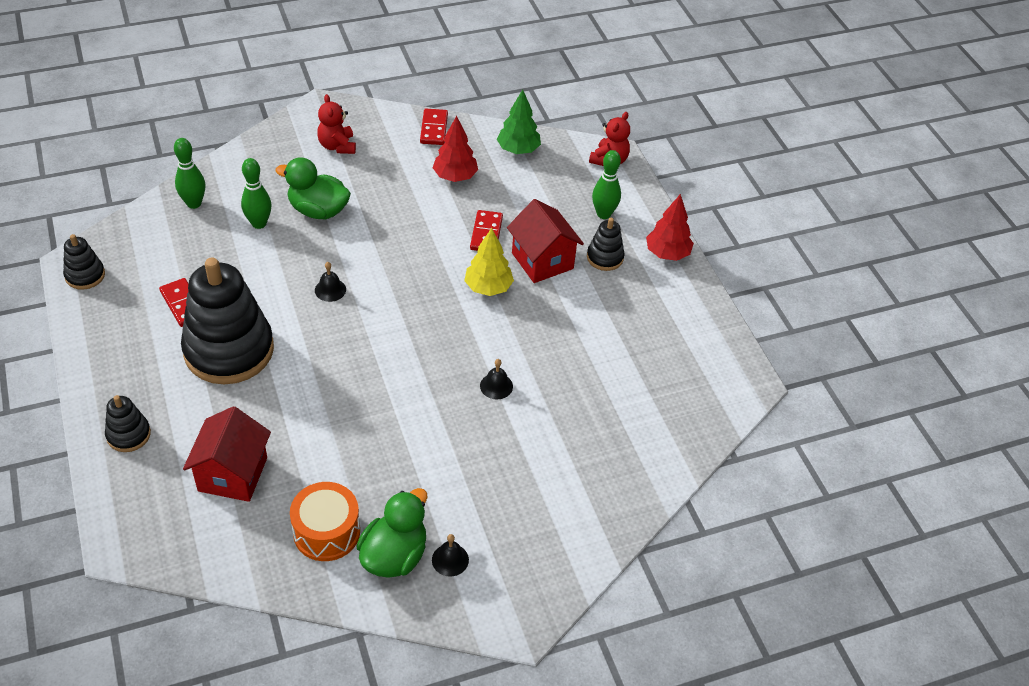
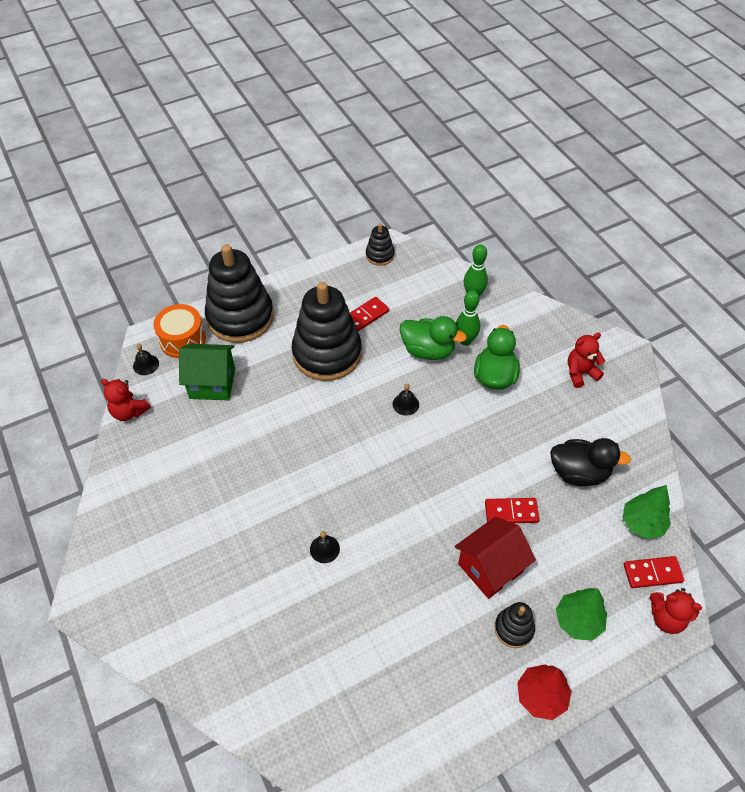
camera: 85 degrees right, 5 degrees up
(128, 435) = (240, 317): black stacking toy -> black stacking toy, size x2.19
(233, 474) = (212, 383): red house -> green house
(247, 573) = (129, 412): none -> red teddy bear
(326, 532) = (165, 452): orange drum -> orange drum (182, 340)
(394, 555) = (146, 501): green duck -> green duck (428, 350)
(434, 129) = (639, 443): red domino -> red domino (652, 573)
(450, 560) = (143, 541): black bell -> black bell (146, 364)
(455, 176) = (579, 473): red tree -> black duck
(488, 288) = (441, 524): yellow tree -> none
(603, 214) = (578, 621): green bowling pin -> green tree

